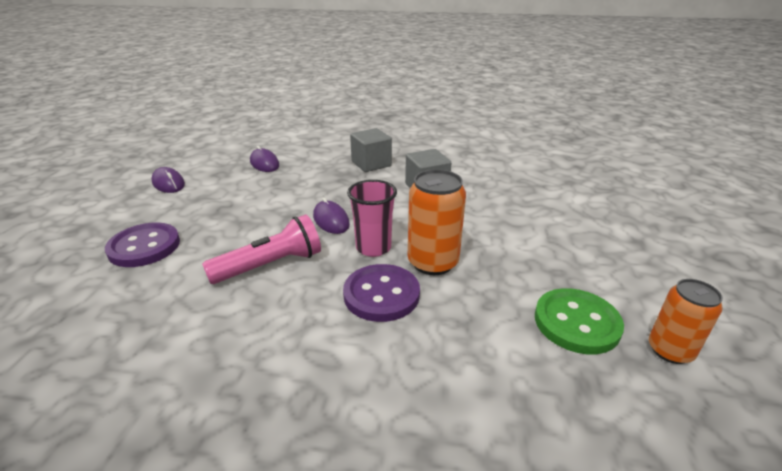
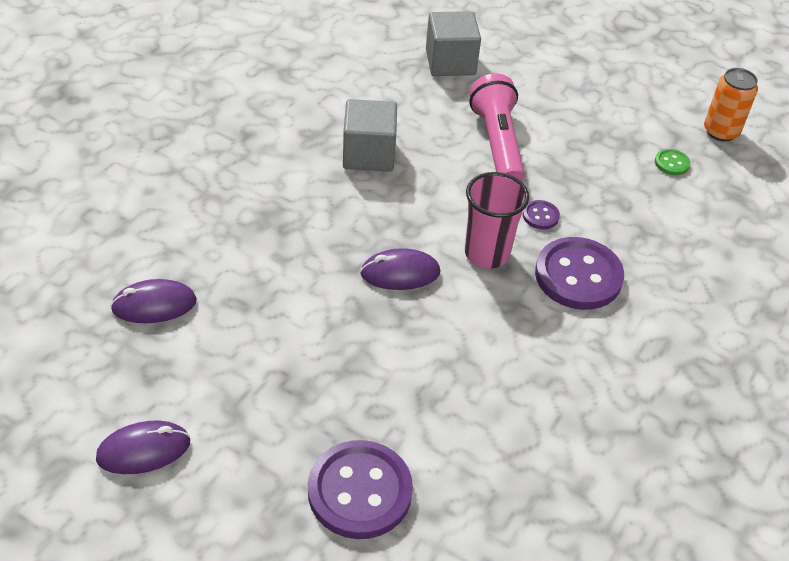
camera: 70 degrees left, 15 degrees up
(271, 265) = (478, 357): pink flashlight -> pink flashlight (497, 143)
(371, 164) = (252, 180): grey cube -> grey cube (450, 62)
(433, 262) = (540, 216): orange can -> purple button
(576, 323) = (671, 163): green button -> green button, size x0.44

